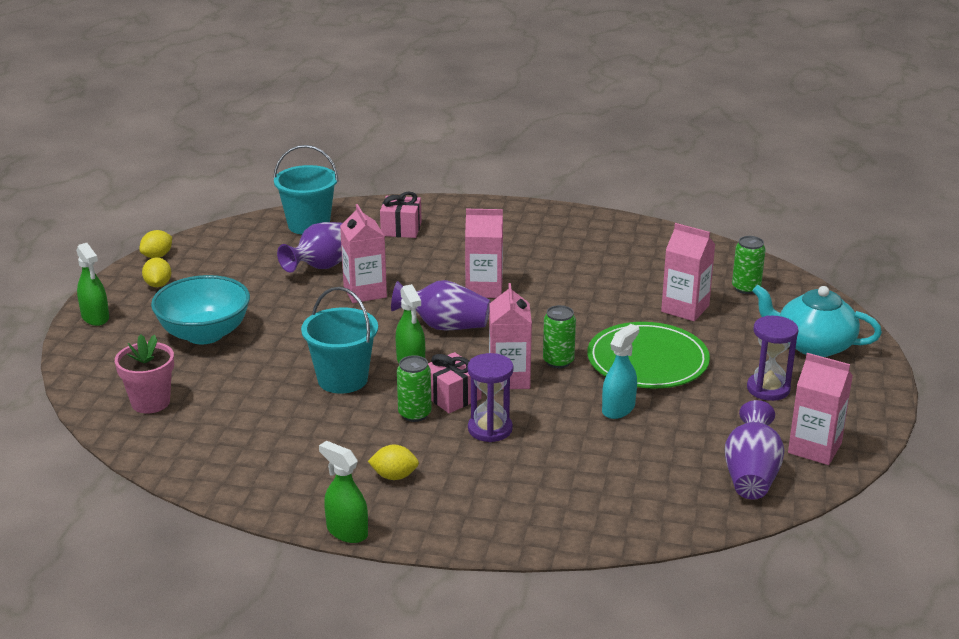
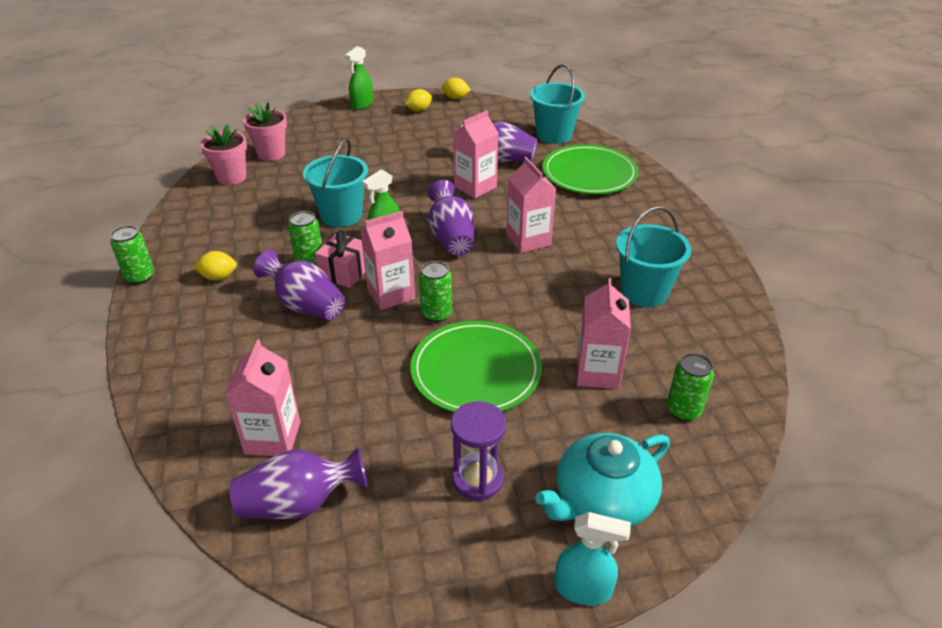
camera: 65 degrees right, 10 degrees up
(179, 440) = (231, 177): none -> pink flower pot
(204, 334) = (367, 145): turquoise bowl -> none
(347, 531) = (140, 277): green spray bottle -> green can
(394, 476) = (218, 277): yellow lemon -> yellow lemon turned 75 degrees counterclockwise
(401, 229) = (589, 173): pink gift -> green plate
(490, 429) = (305, 305): purple hourglass -> purple vase
(602, 260) = (644, 292): none -> turquoise bucket
(618, 409) = (376, 373): turquoise spray bottle -> turquoise spray bottle (583, 589)
(813, 345) = (602, 500): turquoise teapot -> turquoise teapot turned 120 degrees counterclockwise
(814, 448) = (375, 550): pink carton -> pink carton (273, 438)

